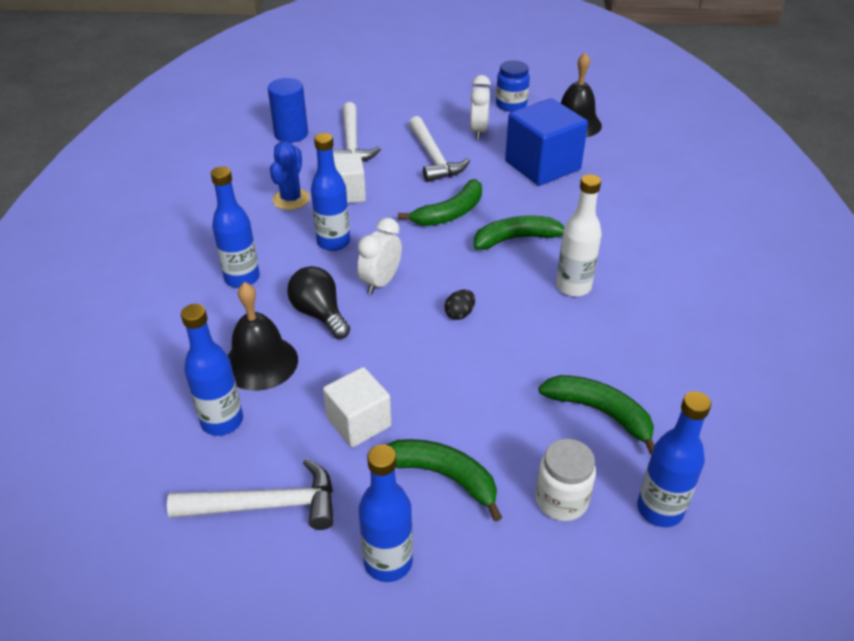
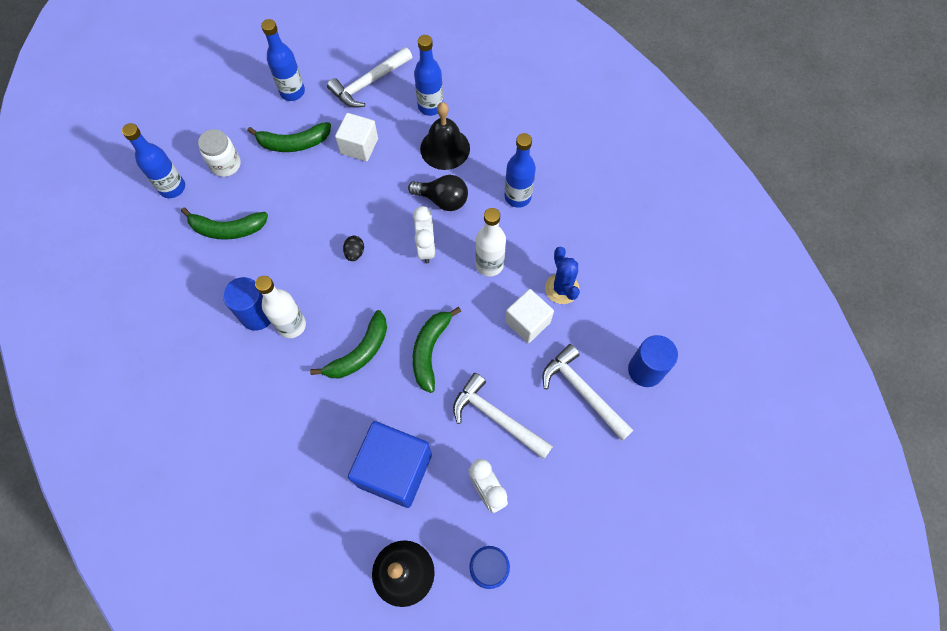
camera: 145 degrees right, 25 degrees up
(333, 242) = (489, 264): blue bottle -> white bottle
(606, 311) = (257, 314): none -> blue cylinder

